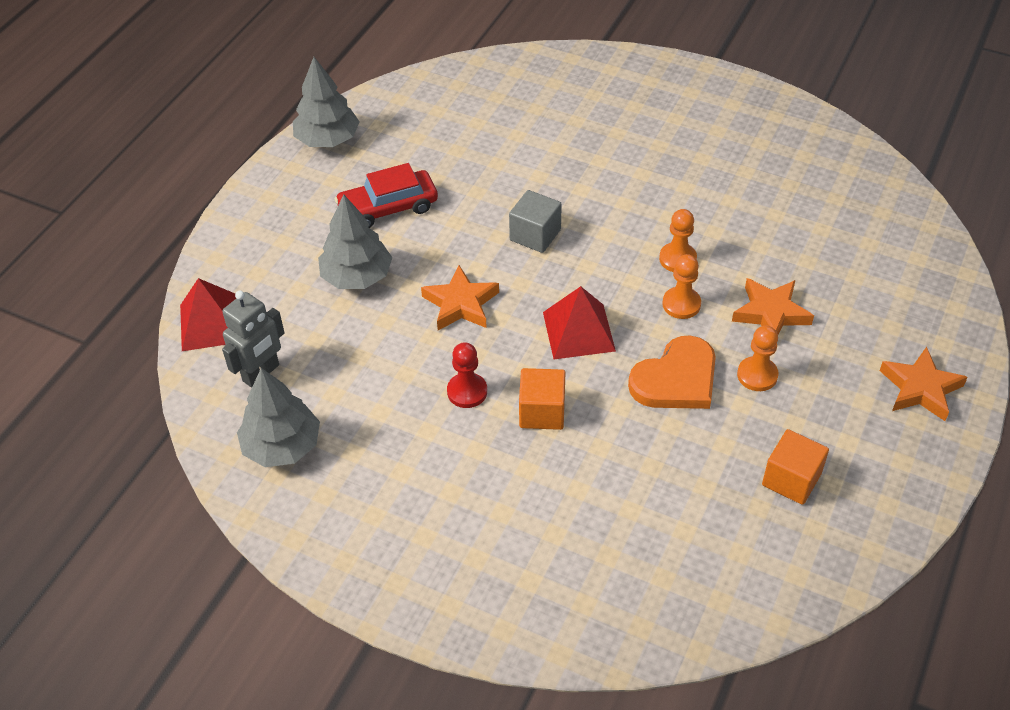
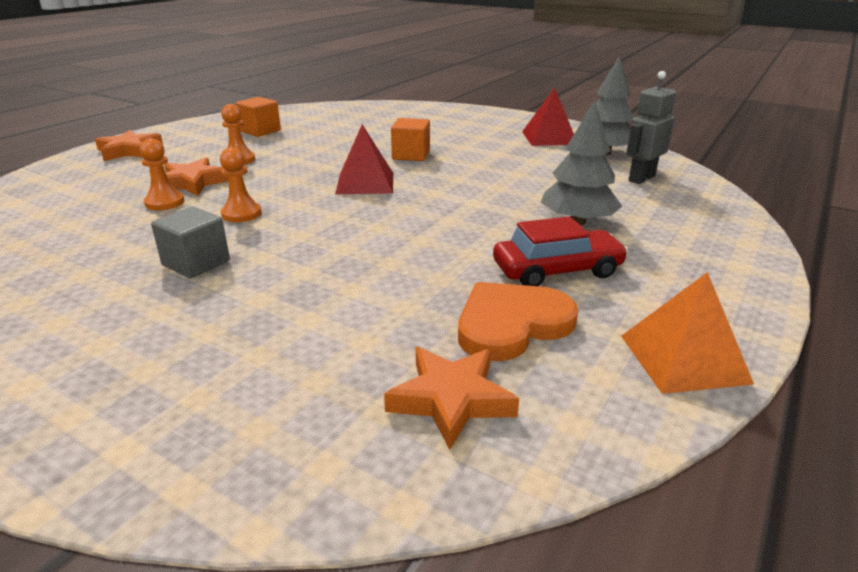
camera: 175 degrees left, 20 degrees down
(212, 323) = (710, 203): red pyramid -> red pyramid (549, 137)
(327, 139) = (683, 358): grey tree -> orange pyramid
(461, 304) = (468, 201): orange star -> orange star (451, 400)
(467, 391) = (466, 164): red pawn -> none
(535, 235) = (380, 238): grey cube -> grey cube (196, 263)
(676, 379) = (301, 161): orange heart -> orange heart (511, 324)
(681, 304) = (264, 190): orange pawn -> orange pawn (164, 203)

